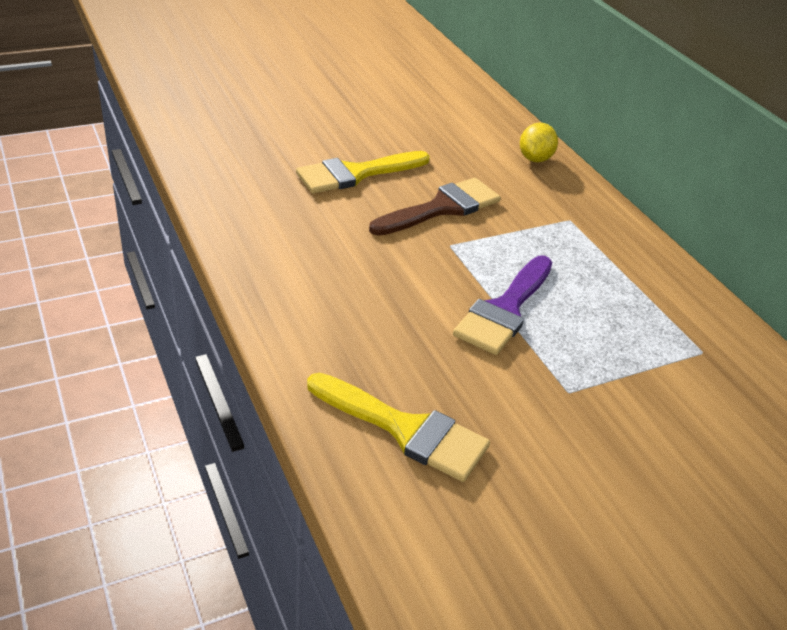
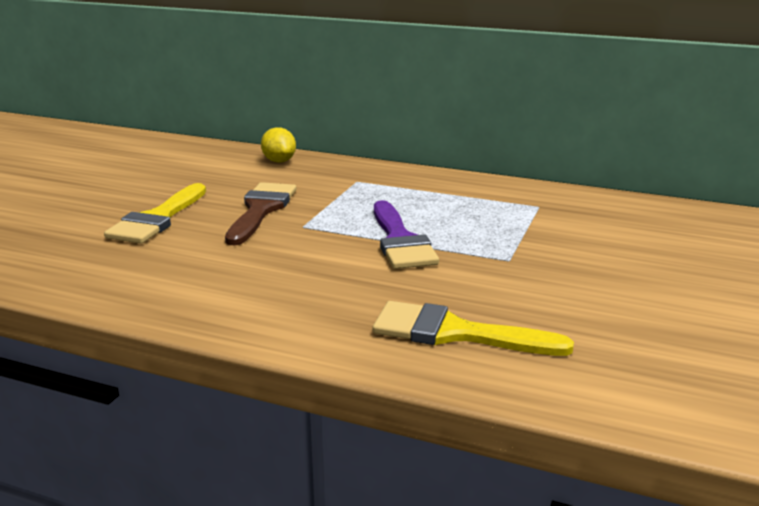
camera: 40 degrees left, 15 degrees down
(405, 429) = (455, 333): yellow brush -> yellow brush turned 150 degrees counterclockwise

